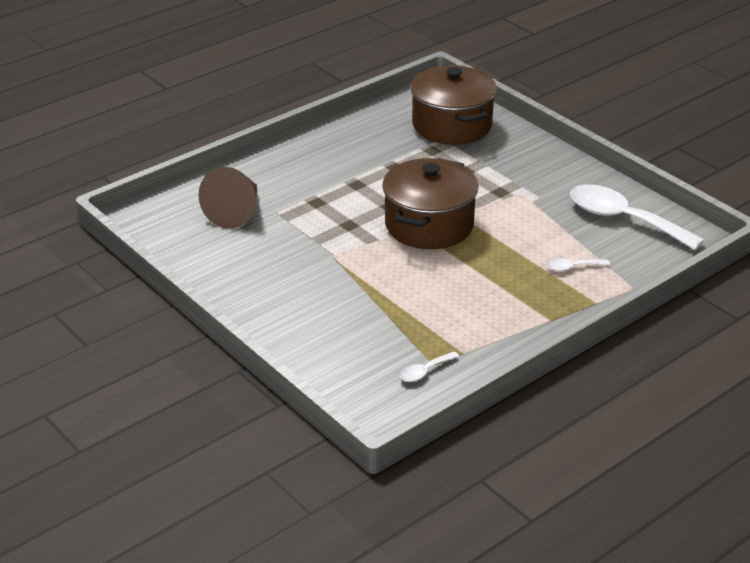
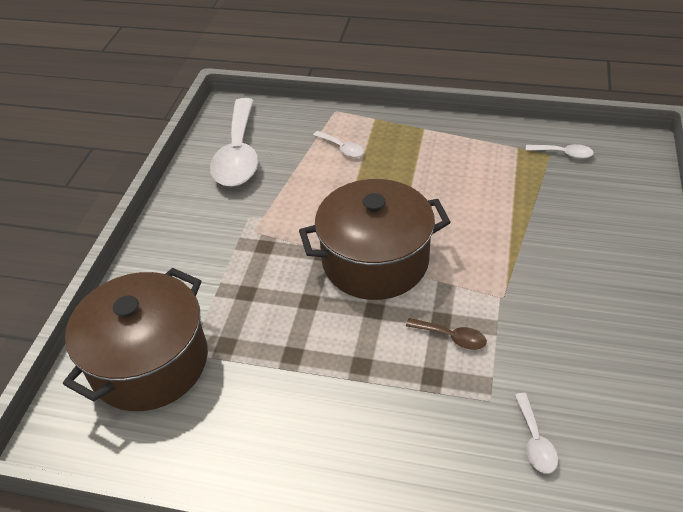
camera: 125 degrees left, 10 degrees up
(236, 212) = (535, 441): brown cone -> white spoon
(332, 222) = (452, 337): none -> brown spoon

